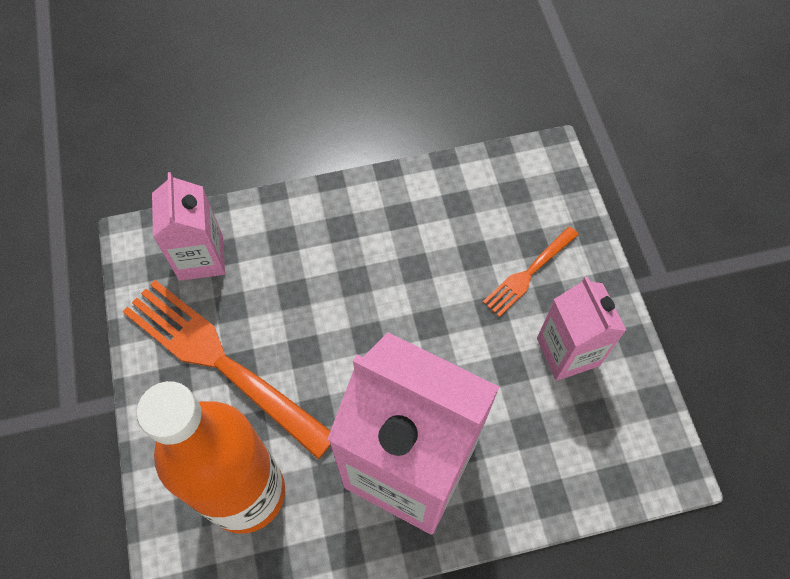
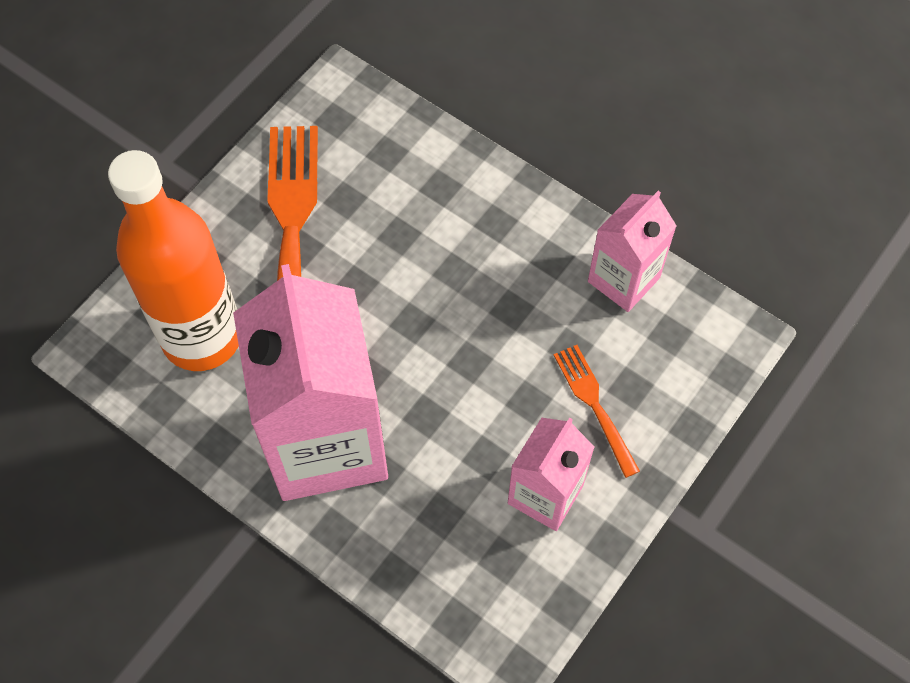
camera: 50 degrees right, 0 degrees up
(201, 257) = (368, 142): pink carton -> pink carton (623, 279)
(529, 272) = (595, 406): orange fork -> orange fork turned 60 degrees clockwise

